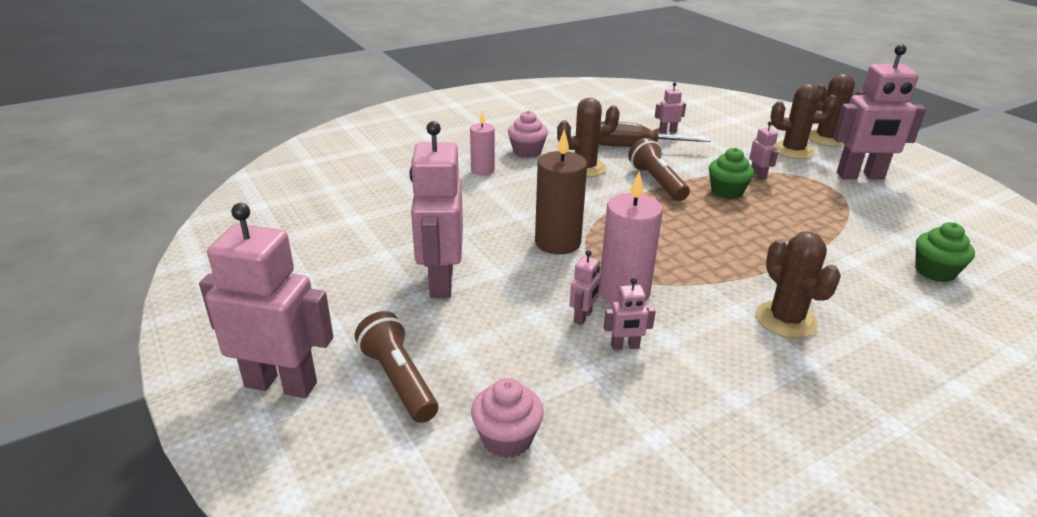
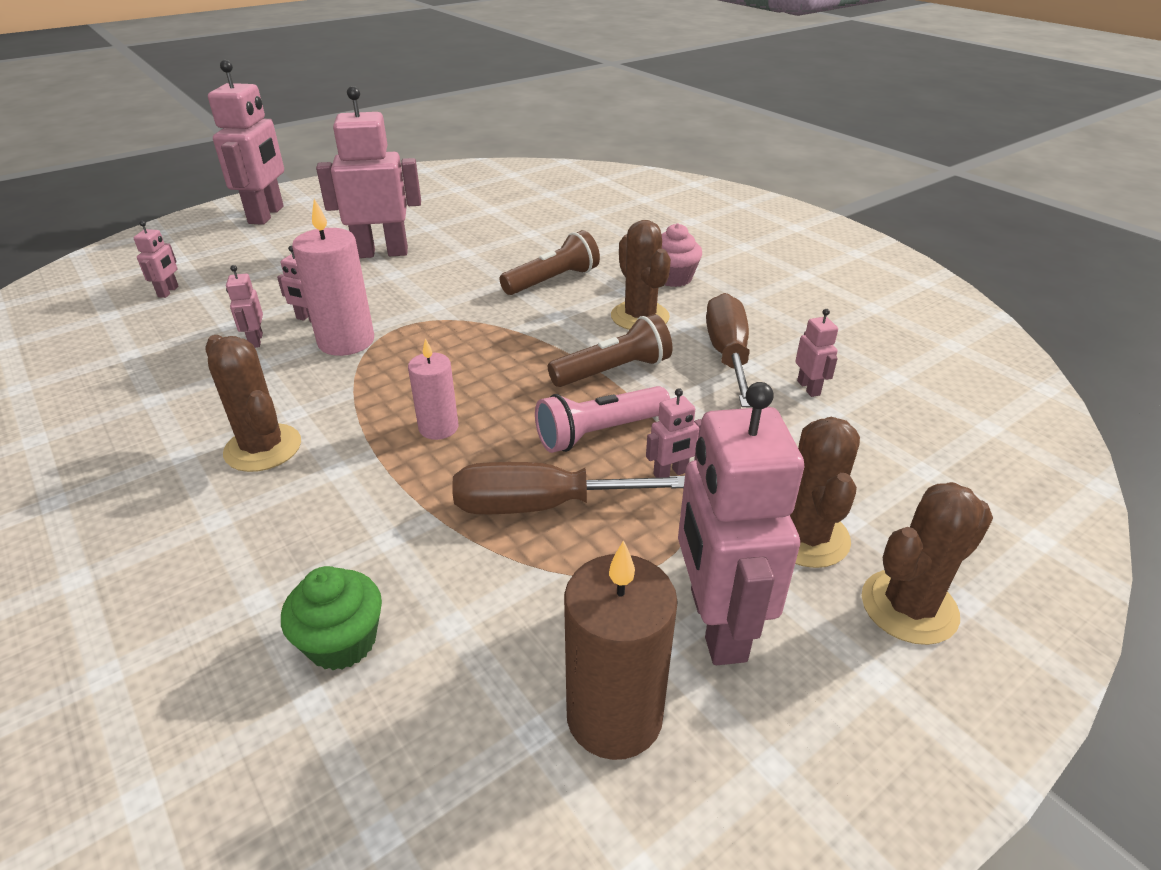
camera: 85 degrees right, 5 degrees up
(399, 380) = (254, 249): brown flashlight -> brown flashlight (553, 281)
(482, 170) = (610, 256): pink candle -> pink candle (438, 428)
(507, 438) = (168, 292): pink cupcake -> pink robot
(557, 242) = (448, 303): brown candle -> brown candle (614, 716)
(726, 191) = (599, 432): green cupcake -> pink flashlight
(786, 320) = (263, 448): brown cactus -> brown cactus turned 75 degrees clockwise
(801, 212) = (542, 505): none -> brown screwdriver

